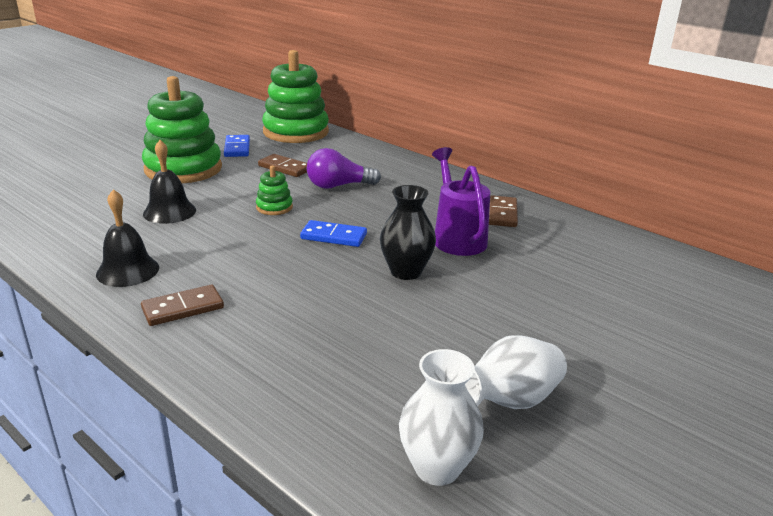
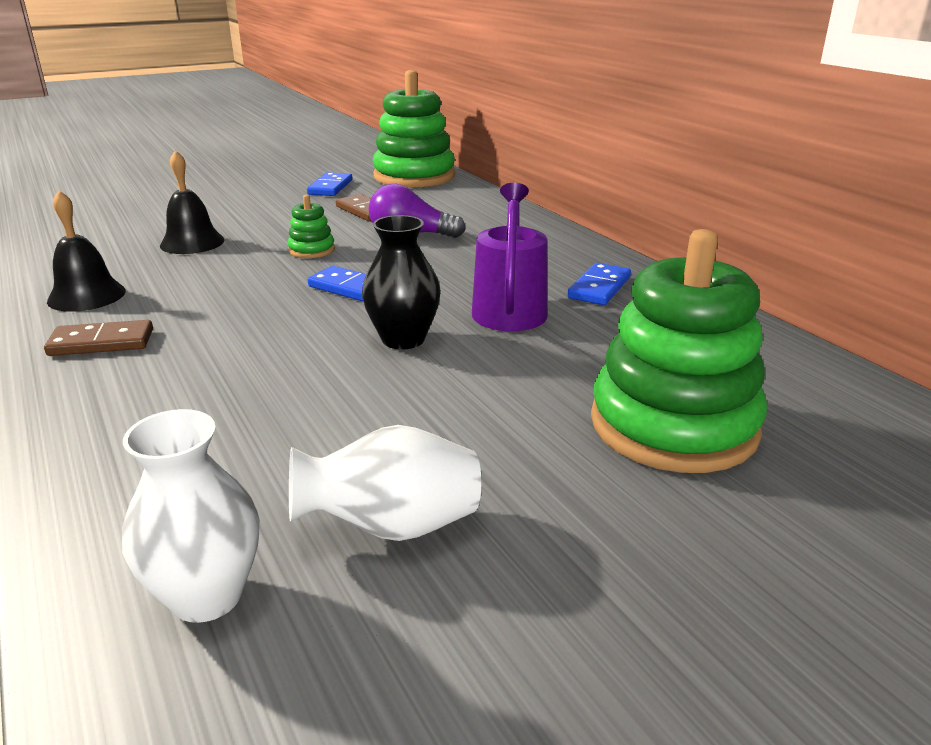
camera: 20 degrees right, 0 degrees up
(183, 169) = (250, 203): green stacking toy -> green stacking toy (673, 425)
(502, 214) = (599, 288): brown domino -> blue domino

